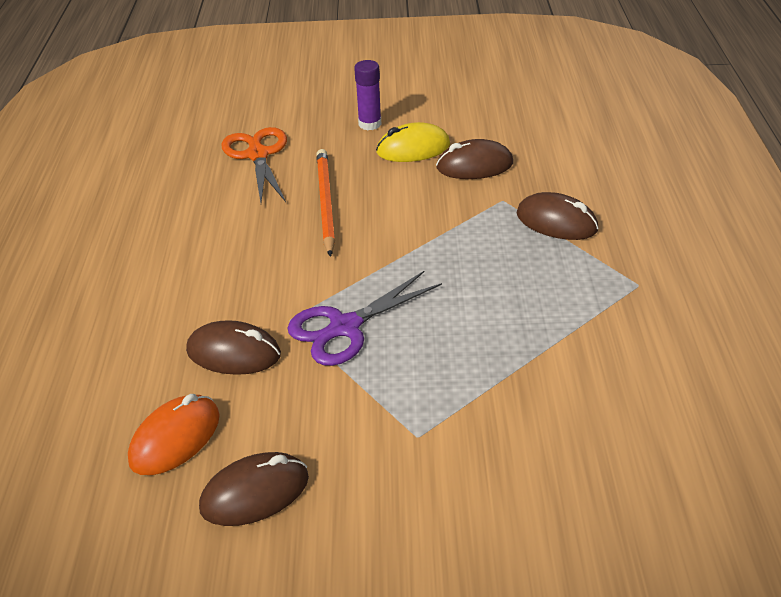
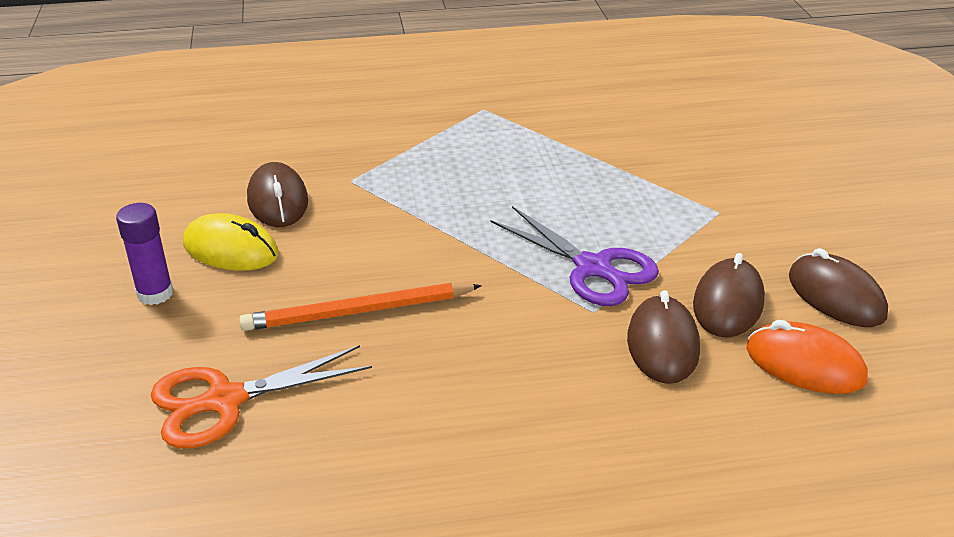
camera: 100 degrees left, 5 degrees down
(413, 148) = (231, 249): yellow mouse -> yellow mouse turned 45 degrees counterclockwise
(556, 222) = (390, 148): brown mouse -> brown mouse (728, 303)

